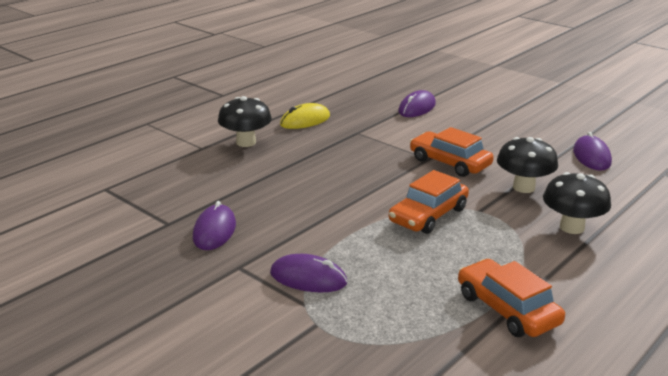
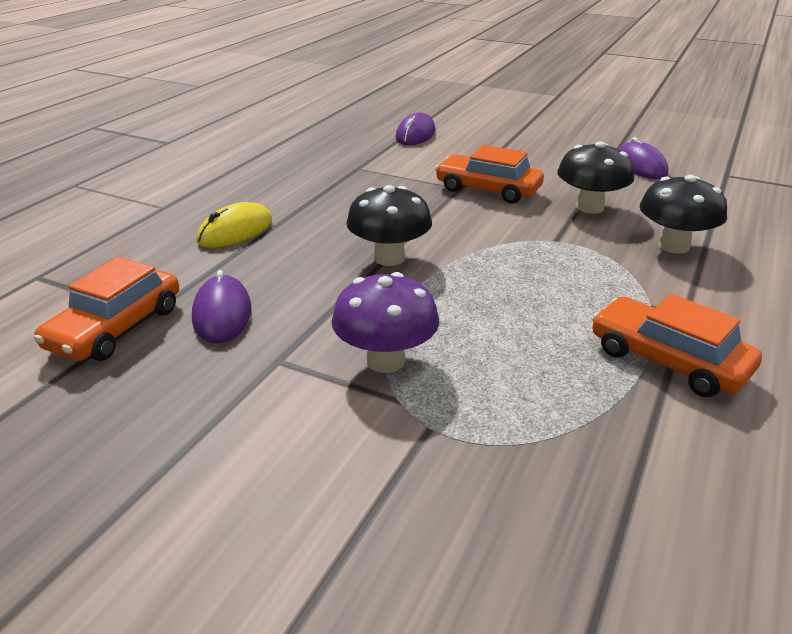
camera: 15 degrees left, 5 degrees up
(246, 142) = (220, 194): black mushroom -> black mushroom (389, 258)
(305, 120) = (287, 161): yellow mouse -> yellow mouse (235, 231)
(308, 278) = (385, 361): purple mouse -> purple mushroom
(428, 215) = (498, 254): orange car -> orange car (116, 327)

